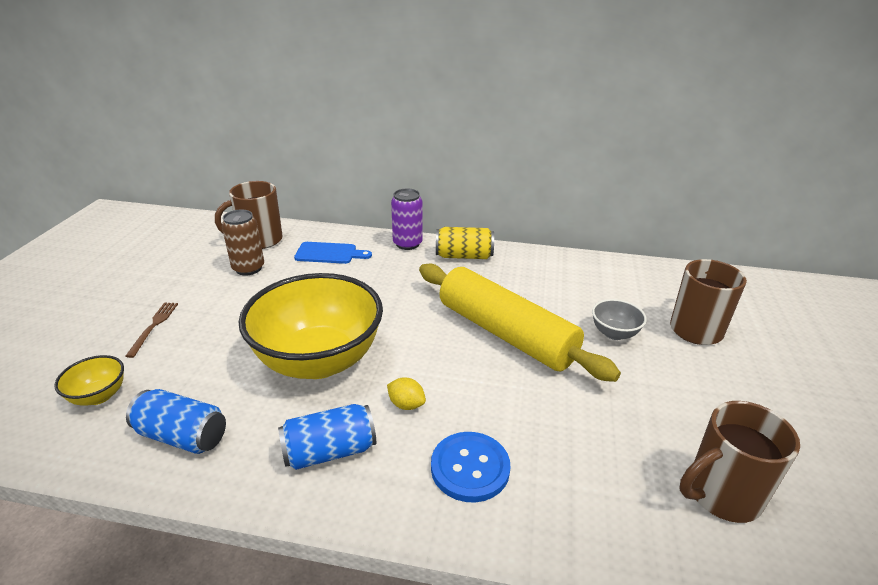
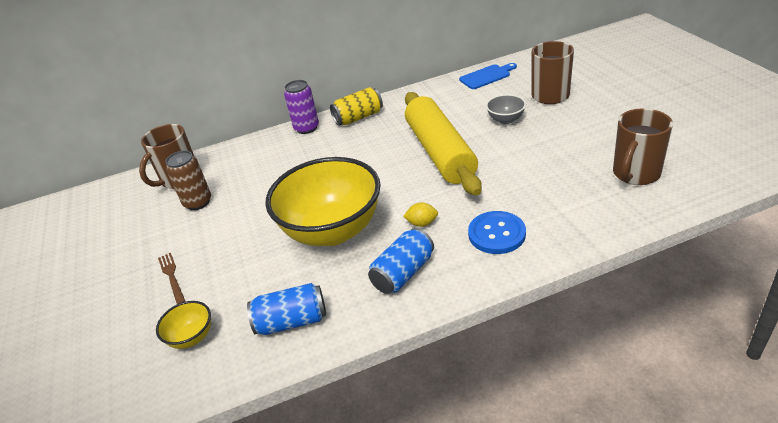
camera: 25 degrees left, 5 degrees up
(329, 253) = (252, 162): blue cutting board -> blue cutting board (486, 76)
(505, 333) = (440, 152): yellow rolling pin -> yellow rolling pin turned 60 degrees clockwise

